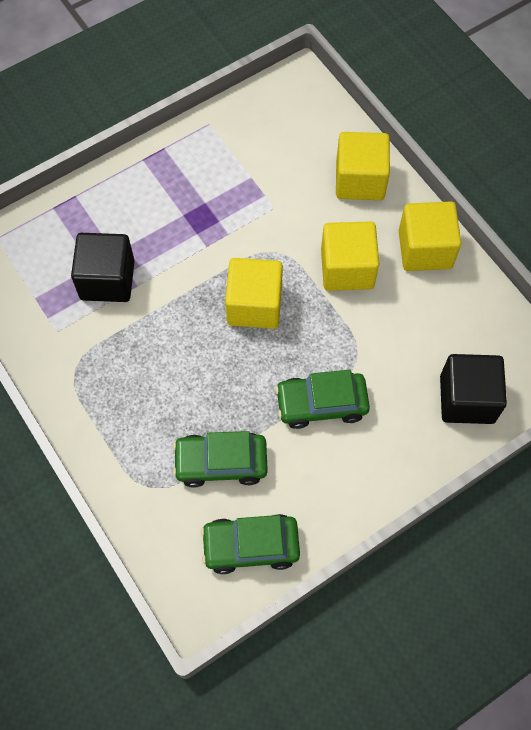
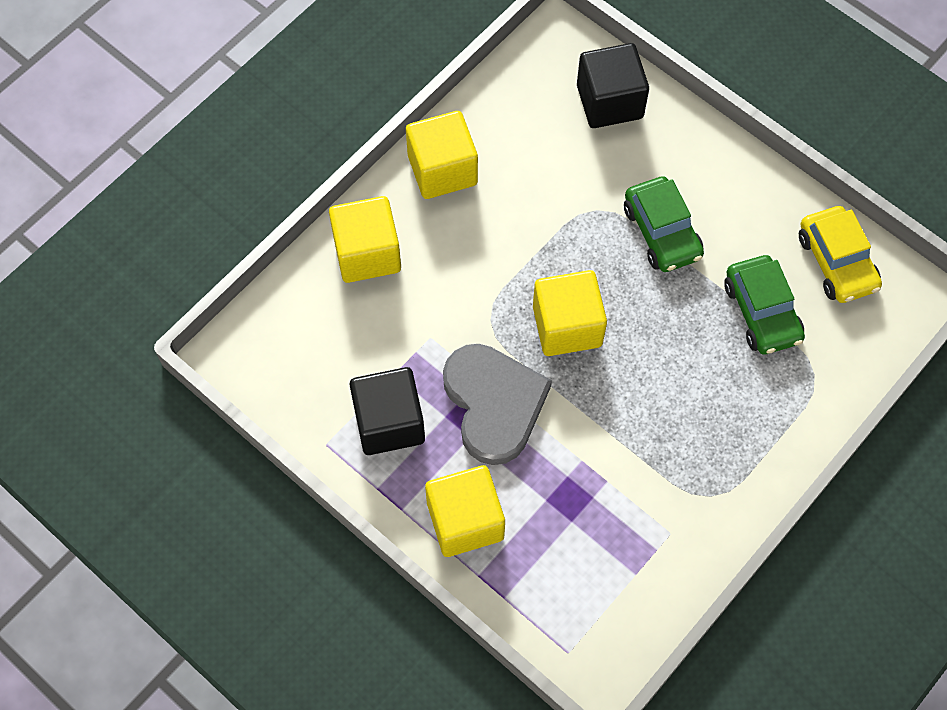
camera: 105 degrees left, 0 degrees up
(107, 280) = (585, 496): black cube -> black cube (389, 422)
(204, 237) = (494, 404): none -> grey heart
(251, 546) = (836, 262): green car -> yellow car
(347, 269) = (491, 242): yellow cube -> yellow cube (465, 521)

